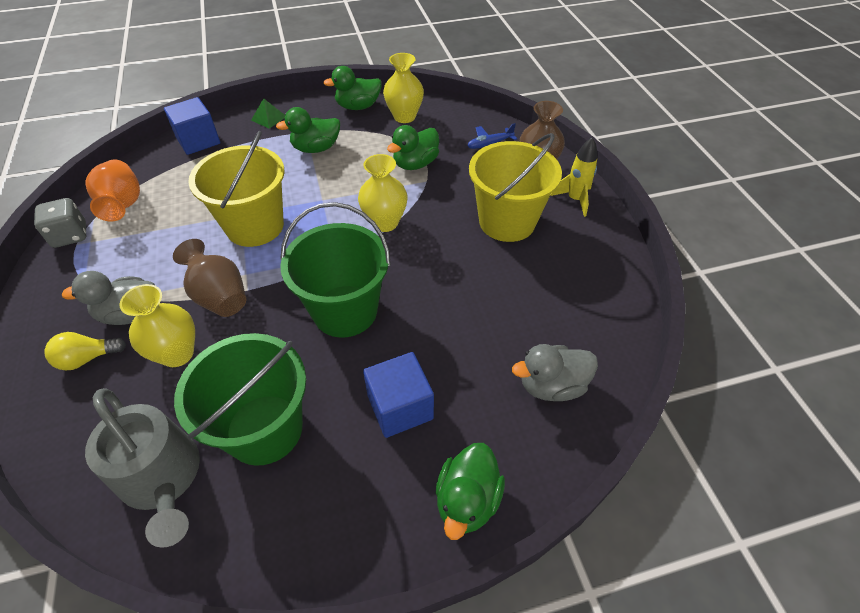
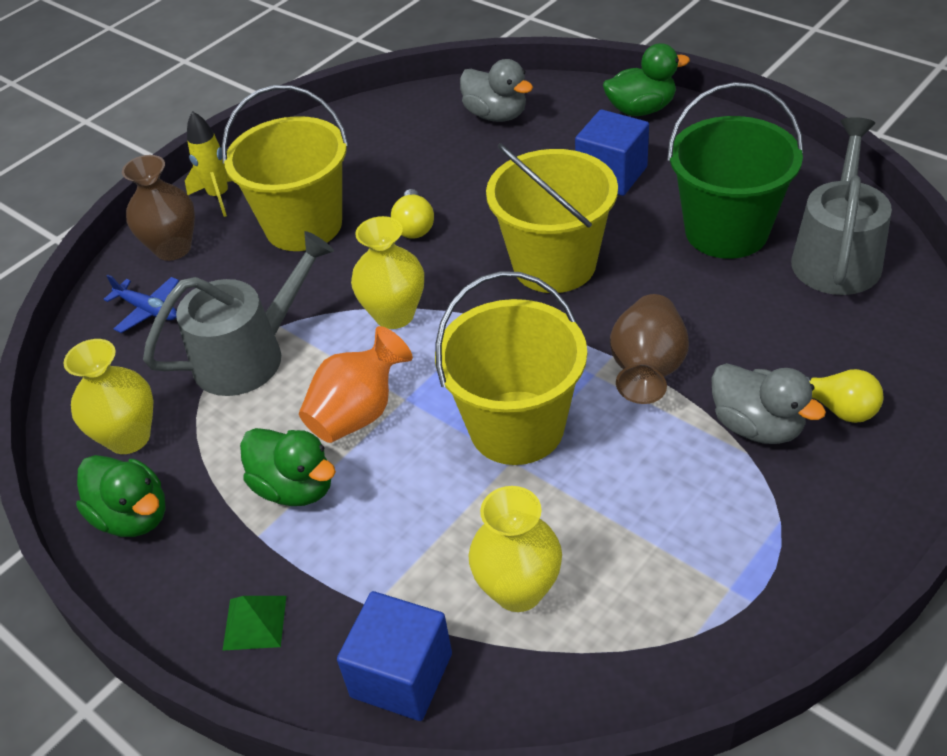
camera: 120 degrees left, 5 degrees down
(70, 235) = (749, 627): grey dice -> none
(123, 205) = (633, 624): orange vase -> orange vase (358, 413)
(177, 353) = (743, 343): yellow vase -> yellow vase (518, 590)
(345, 311) = (554, 265): green bucket -> yellow bucket
(415, 164) = (249, 355): green duck -> grey watering can
(454, 267) = (414, 226): none -> yellow light bulb

